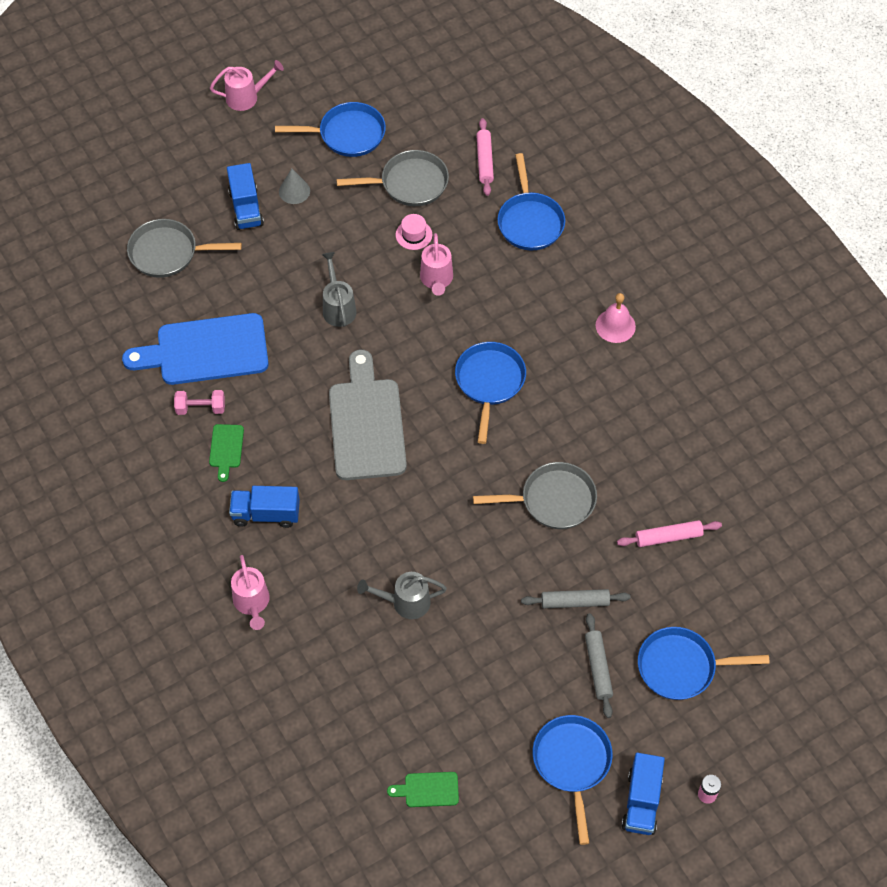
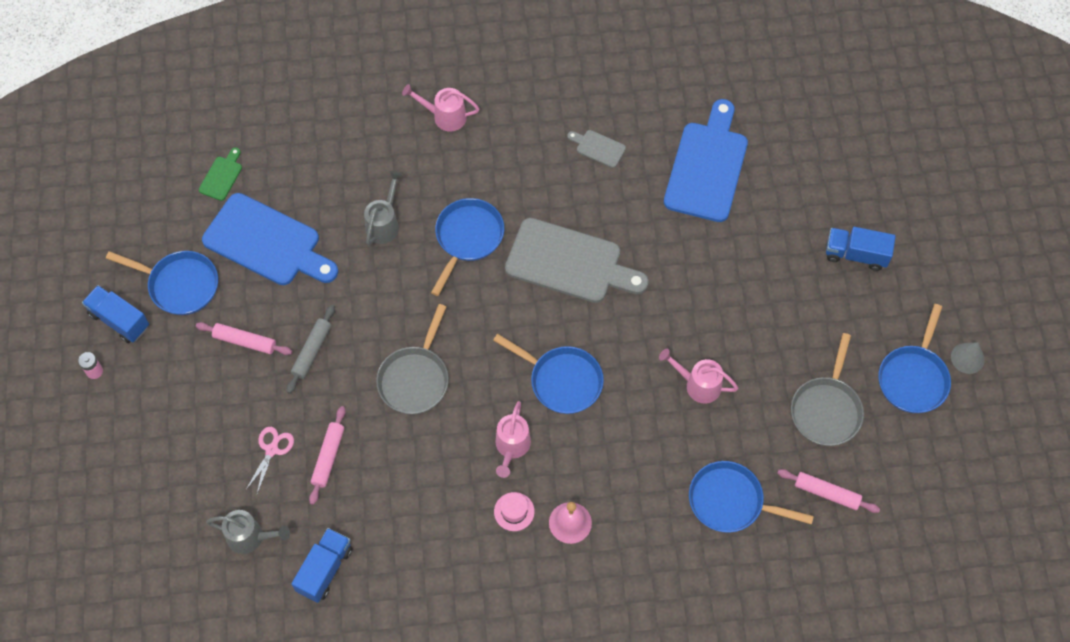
camera: 115 degrees right, 5 degrees up
(168, 253) = (830, 173): grey pan -> none
(201, 408) = (648, 143): pink dumbbell -> none
(226, 449) = (598, 148): green cutting board -> grey cutting board
(247, 97) = (999, 305): pink watering can -> pink watering can (511, 447)
(266, 514) = (520, 154): blue truck -> blue truck (325, 569)
(294, 191) = (859, 303): grey cone -> grey cone (967, 358)
(338, 307) = (705, 288): grey watering can -> grey watering can (251, 537)
(413, 235) = (761, 387): pink hat -> pink hat (514, 511)
(481, 703) = (267, 242): none -> blue cutting board
(598, 668) = (245, 341): grey rolling pin -> pink rolling pin
(681, 667) = (207, 406): blue pan -> blue pan (467, 238)
(689, 588) = (272, 450): none -> pink scissors

